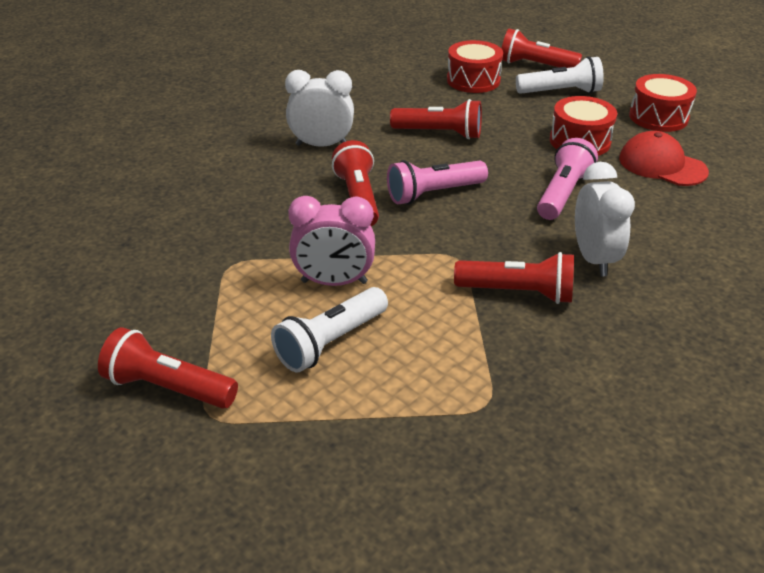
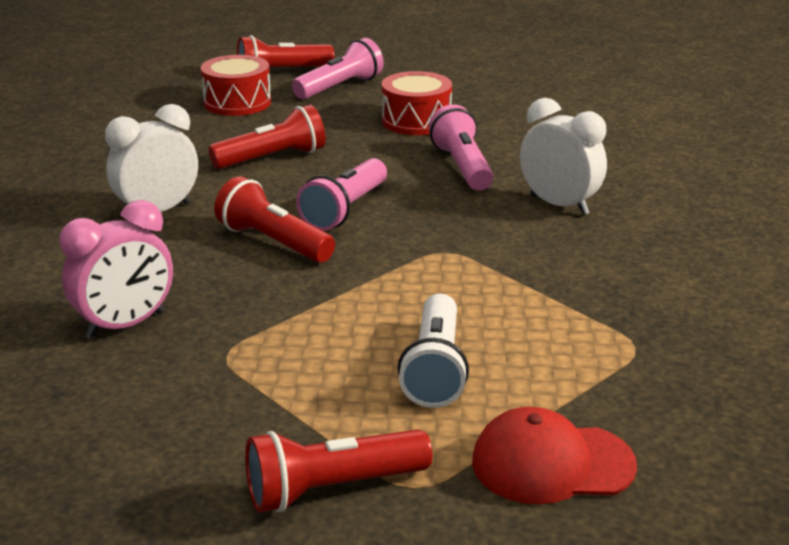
camera: 40 degrees left, 10 degrees down
(334, 282) = (361, 321): pink clock -> pink clock (125, 325)
(518, 292) = (538, 255): red flashlight -> none
(561, 92) = (340, 87): white flashlight -> pink flashlight
(658, 117) = (455, 81): red drum -> none
(662, 165) = (510, 116): red cap -> red cap (552, 463)

